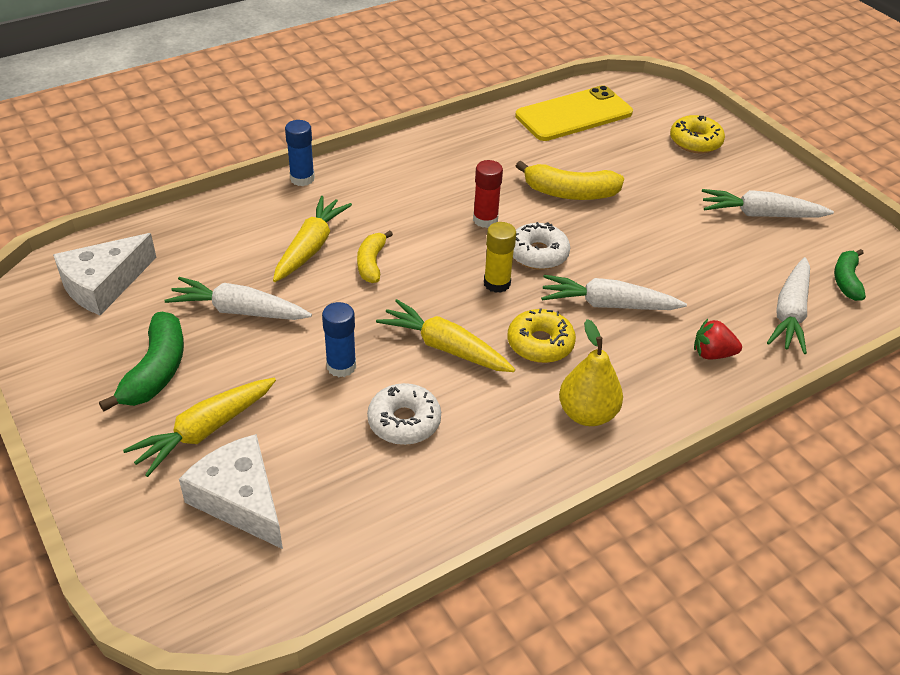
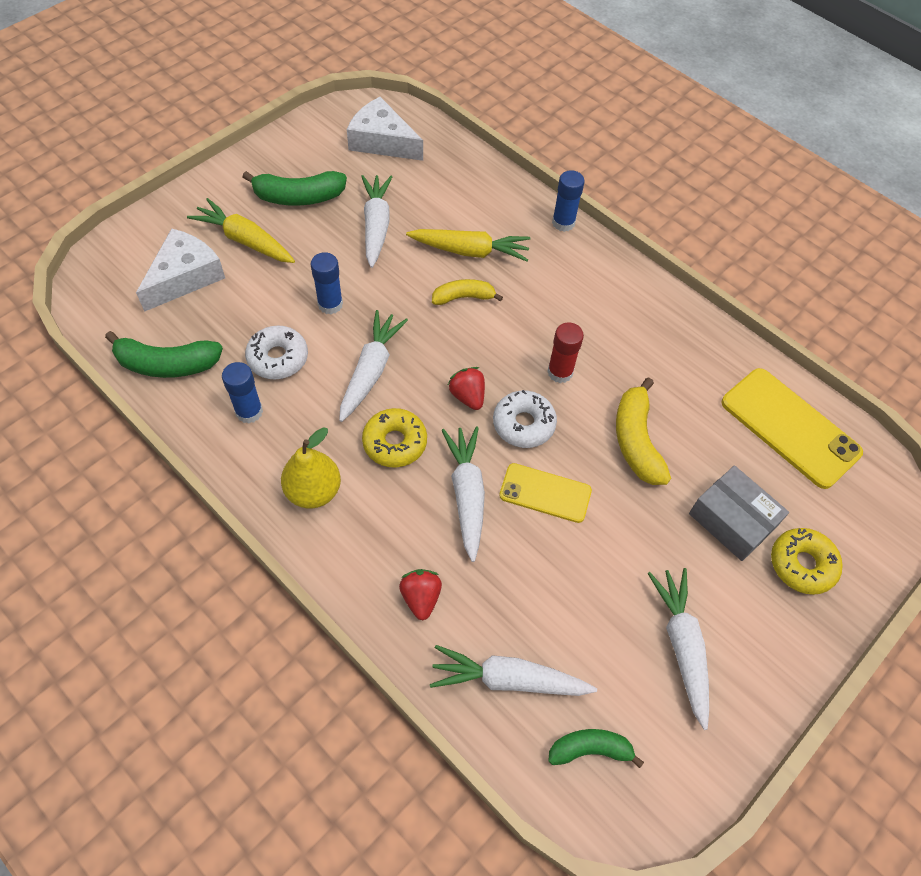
camera: 75 degrees right, 15 degrees up
(380, 530) = (167, 364): none -> green banana
(445, 347) = (371, 370): yellow carrot -> white carrot
(473, 456) = (249, 412): none -> blue glue stick
(497, 283) = (467, 396): yellow glue stick -> red strawberry
(614, 256) = (545, 493): none -> yellow phone
(653, 163) = (732, 520): none -> grey box

